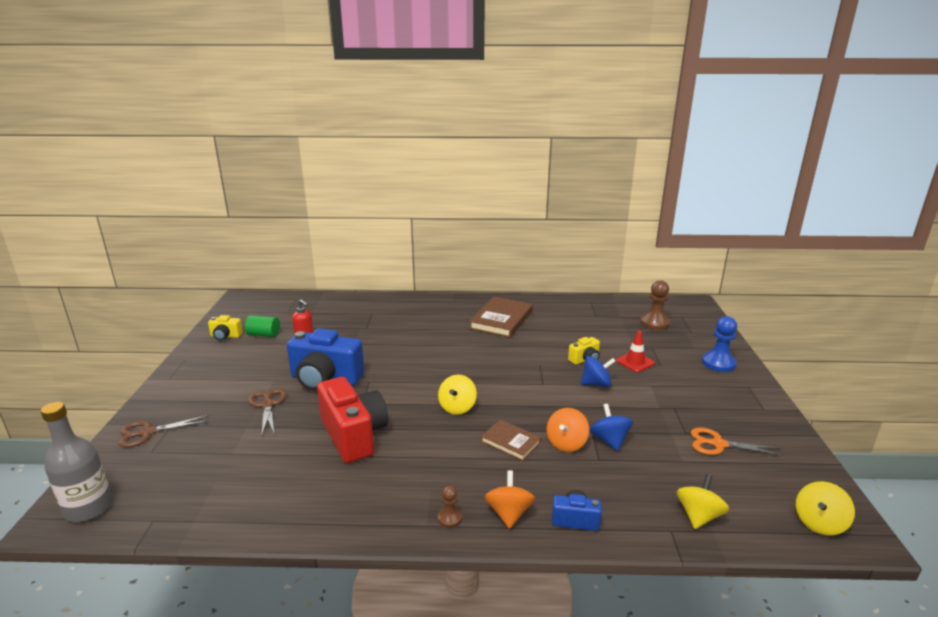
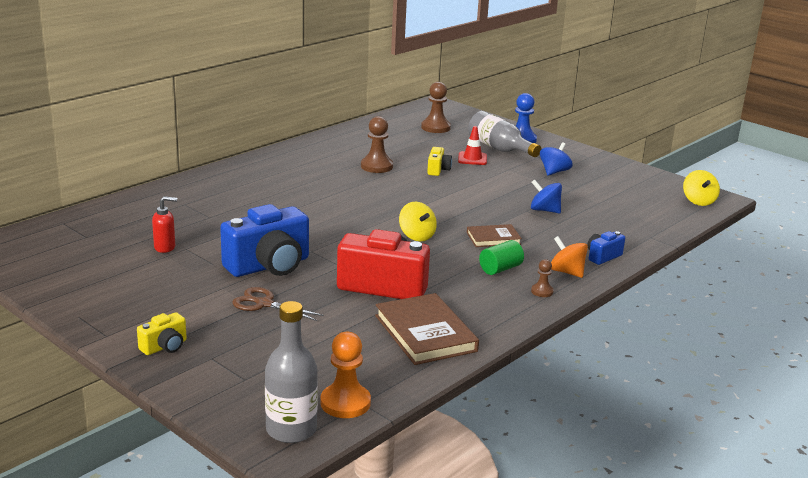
camera: 50 degrees left, 0 degrees up
(147, 432) = (204, 372): brown scissors -> none
(147, 512) = (345, 403): none -> orange pawn
(225, 336) = (70, 282): yellow camera -> yellow camera (165, 347)
(264, 334) = (113, 263): green cylinder -> green cylinder (500, 269)
(501, 320) = (318, 166): brown book -> brown book (425, 333)
(542, 337) = (376, 166): none -> brown pawn
(566, 443) = (525, 223): orange spinning top -> none
(596, 384) = (475, 182): blue spinning top -> blue spinning top (554, 172)
(679, 363) = (499, 148): none -> grey bottle
(698, 516) = (650, 224): yellow spinning top -> none
(718, 444) = (600, 186): orange scissors -> none

